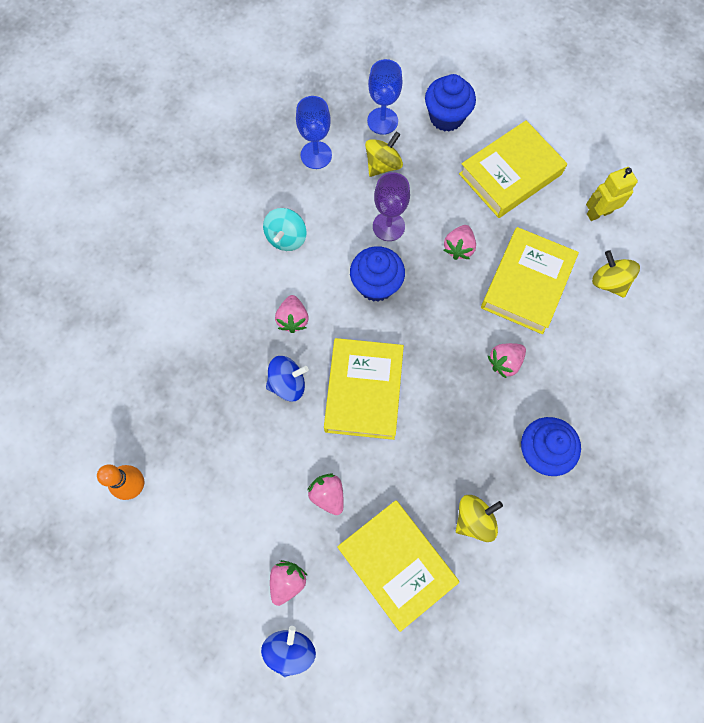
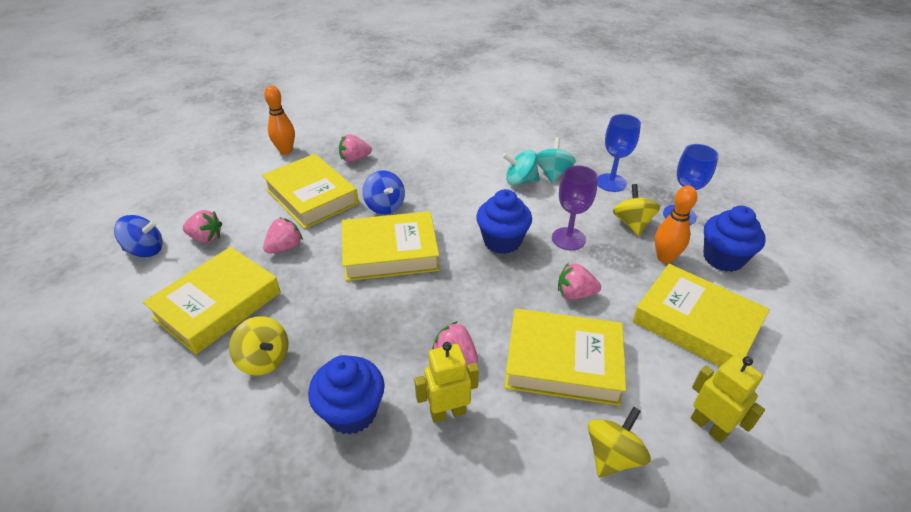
camera: 75 degrees right, 30 degrees down
(245, 461) = (311, 196): none -> yellow book
(283, 202) = (553, 173): none -> turquoise spinning top
(293, 319) = (445, 198): pink strawberry -> pink strawberry (355, 159)
(383, 164) = (632, 223): yellow spinning top -> yellow spinning top turned 120 degrees counterclockwise
(434, 160) = (665, 258): none -> orange bowling pin
(555, 380) = (448, 412): none -> yellow robot

